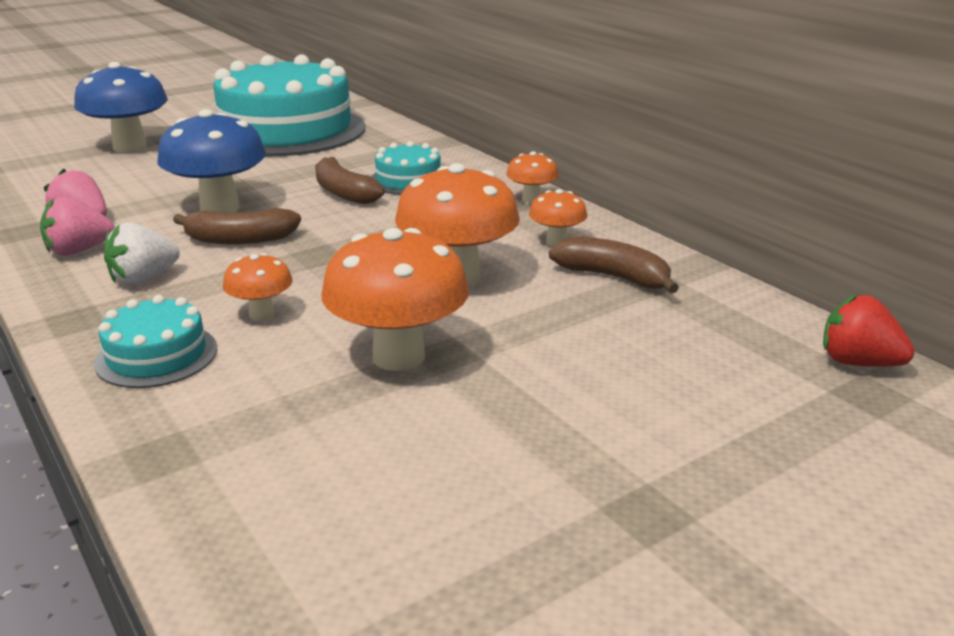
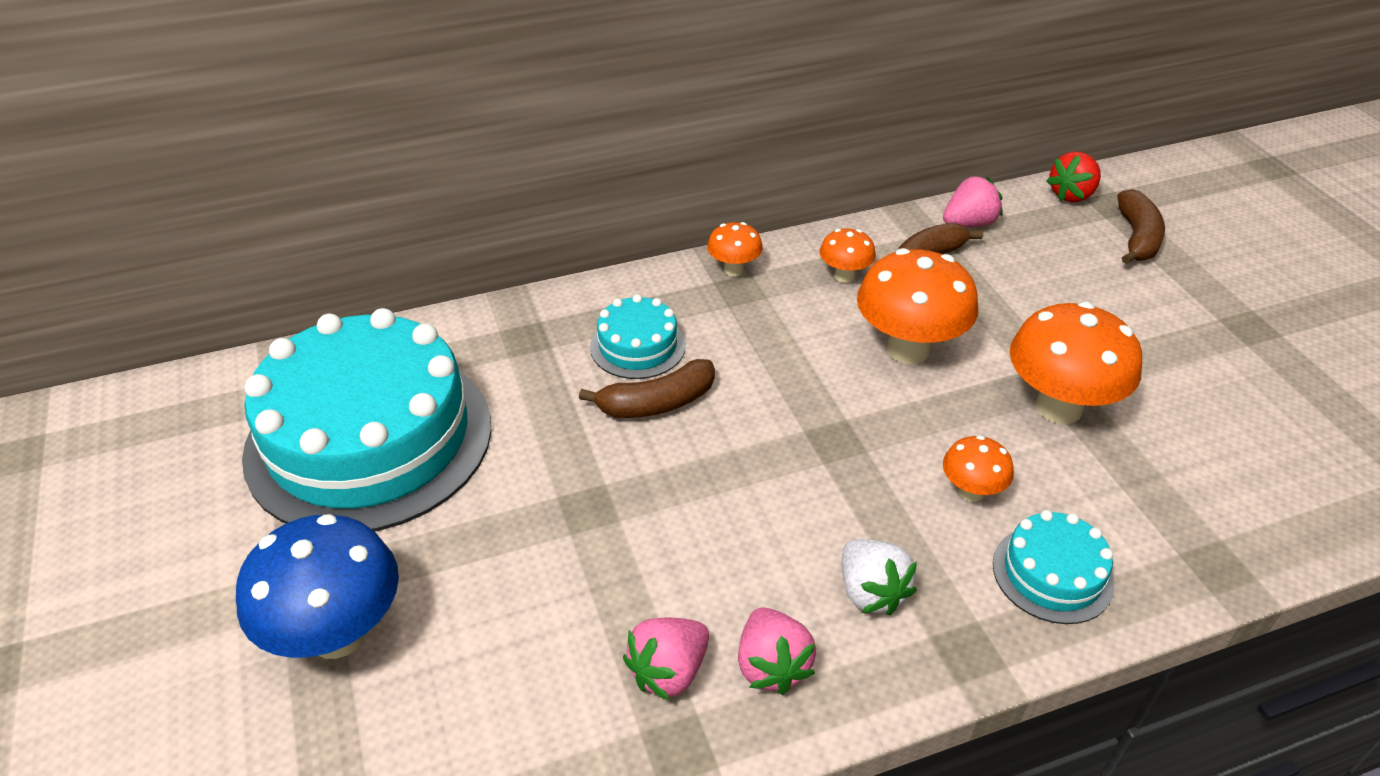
camera: 75 degrees left, 15 degrees up
(220, 208) = (667, 520): blue mushroom -> none
(239, 240) = (777, 503): brown banana -> brown banana (1137, 238)
(712, 297) = (968, 224): none -> pink strawberry

